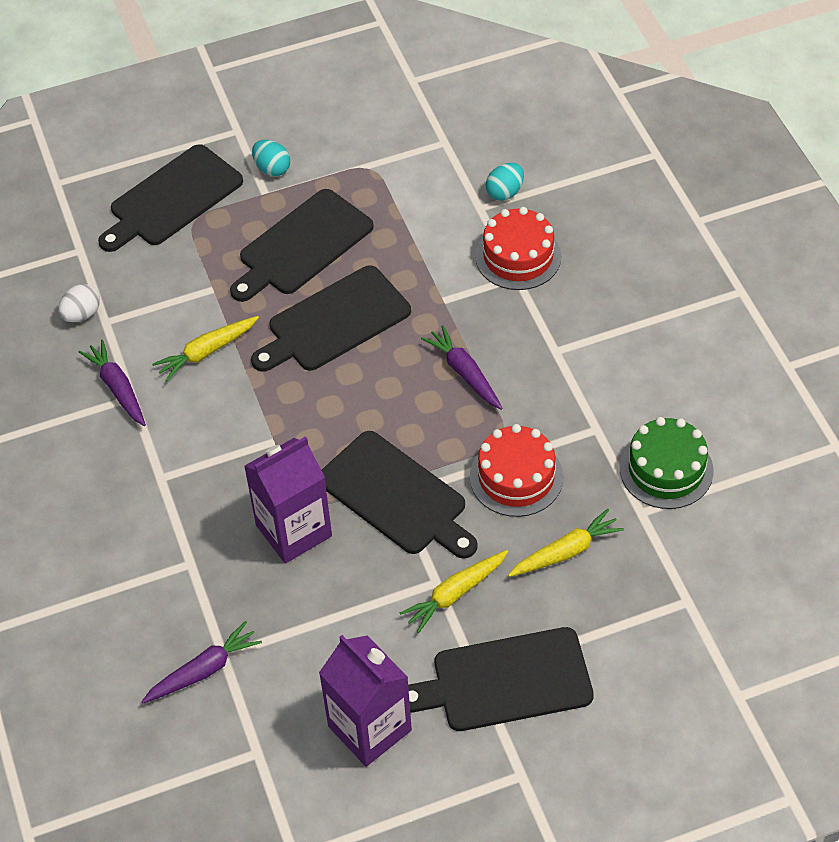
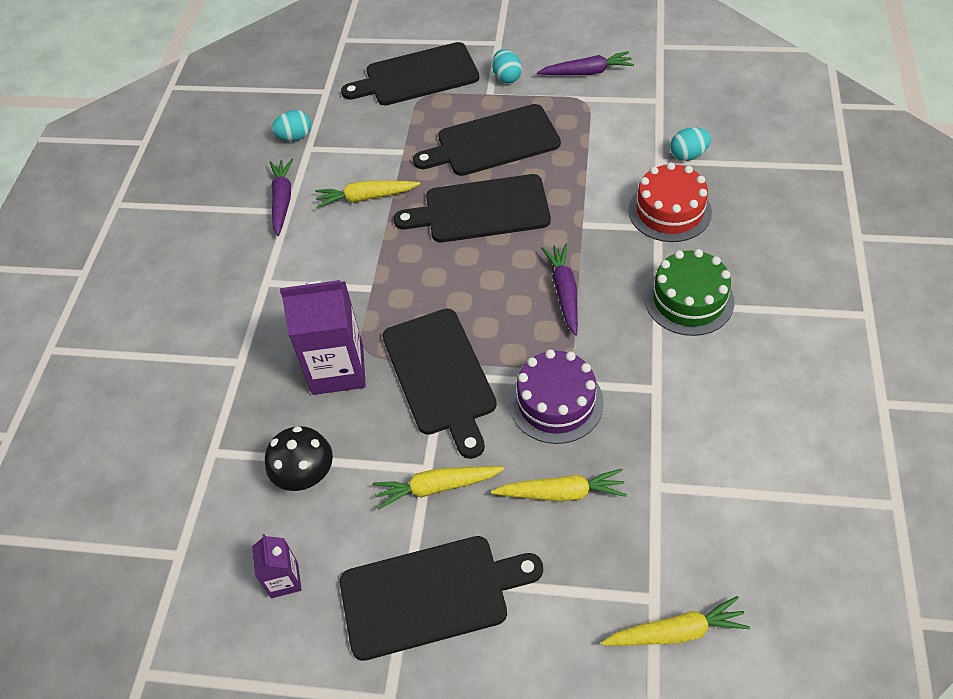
camera: 30 degrees right, 0 degrees up
(82, 314) = (295, 137): white egg -> turquoise egg
(204, 670) = (188, 458): purple carrot -> purple carrot (587, 72)
(327, 635) = (305, 474): none -> black mushroom
(369, 728) = (284, 580): purple carton -> purple carton, size x0.51
(505, 681) = (431, 595): black cutting board -> black cutting board turned 150 degrees clockwise
(516, 477) = (556, 402): red cake -> purple cake
(666, 469) = (703, 454): green cake -> green cake (689, 300)
(718, 618) = (676, 632): none -> yellow carrot

